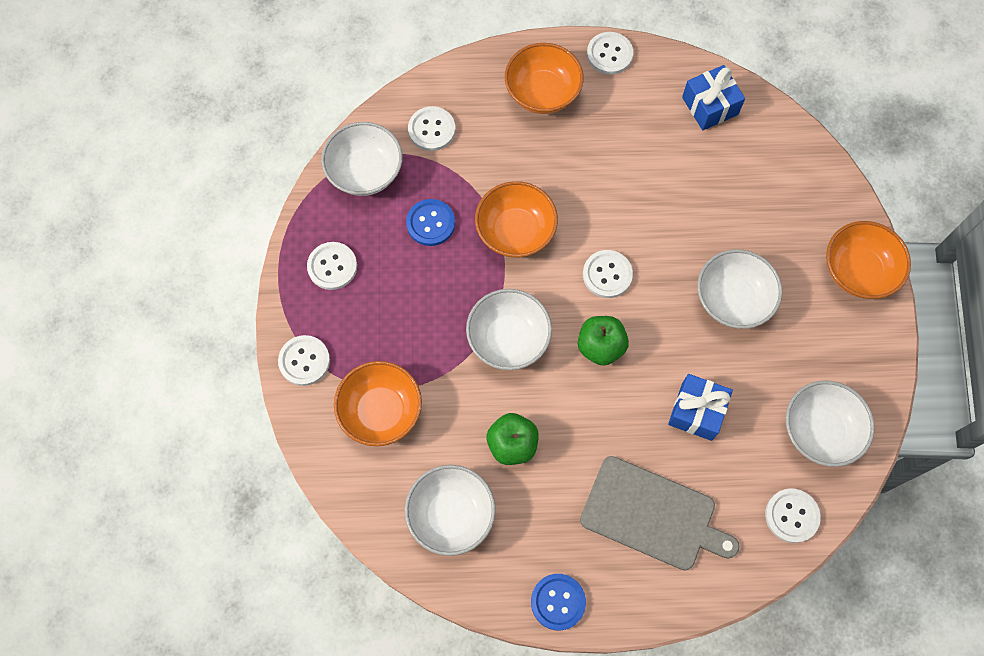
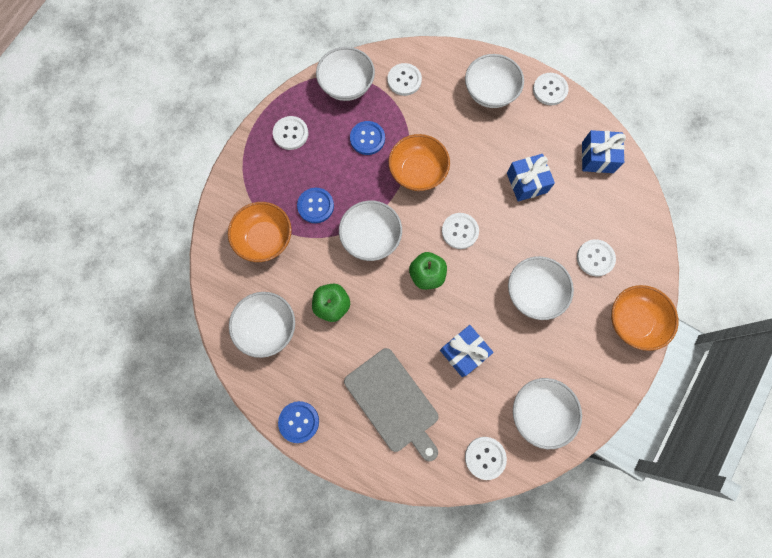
camera: 30 degrees right, 5 degrees up
(304, 361) = (238, 182): white button -> white button (595, 258)
(418, 337) = (315, 206): none -> blue button
(542, 92) = (490, 92): orange bowl -> white bowl
(648, 177) = (526, 183): none -> blue gift

